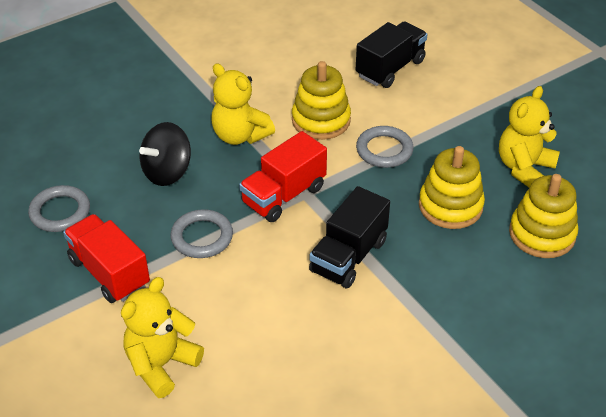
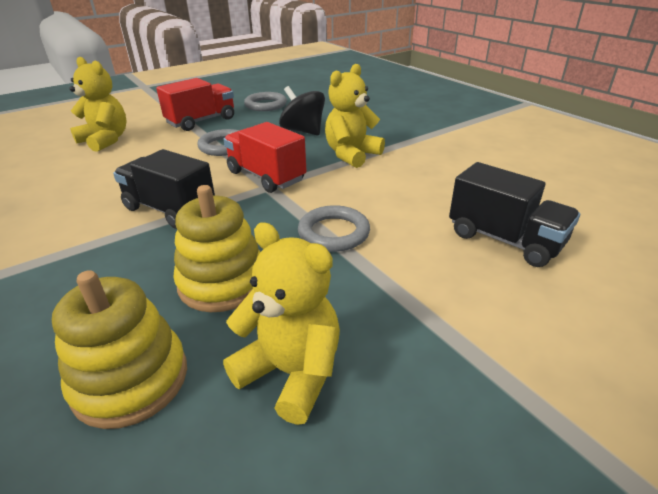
camera: 90 degrees right, 10 degrees down
(321, 120) = (382, 193): yellow stacking toy -> none

